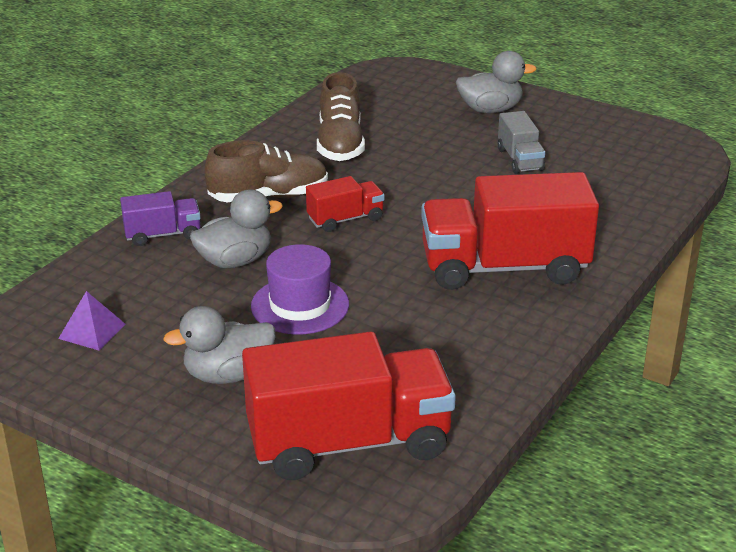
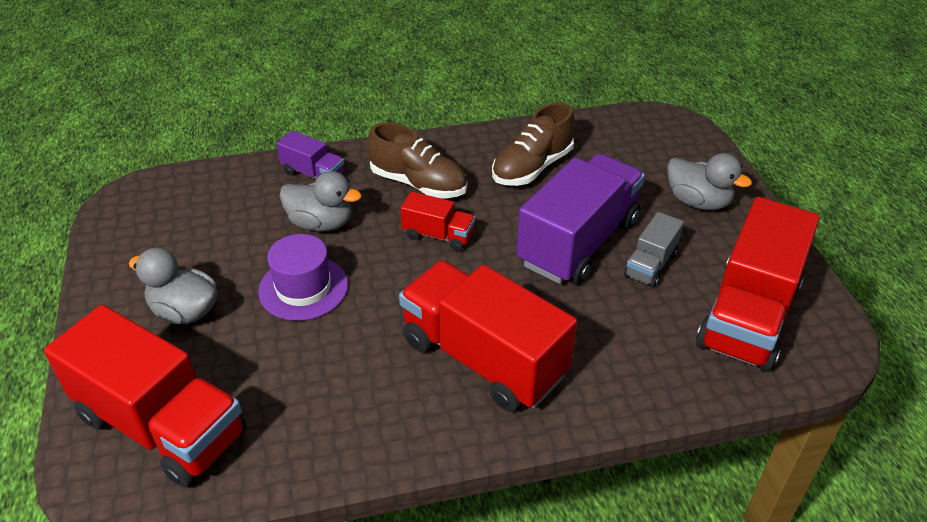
camera: 45 degrees right, 10 degrees up
(92, 331) = (172, 222): purple pyramid -> none
(452, 171) = (578, 242): none -> purple truck
(619, 155) = (748, 315): none -> red truck

